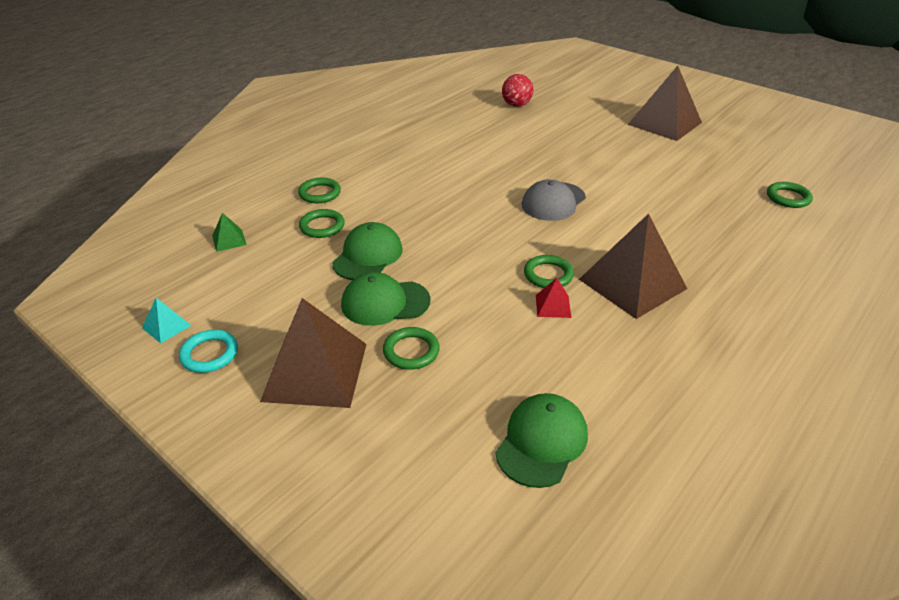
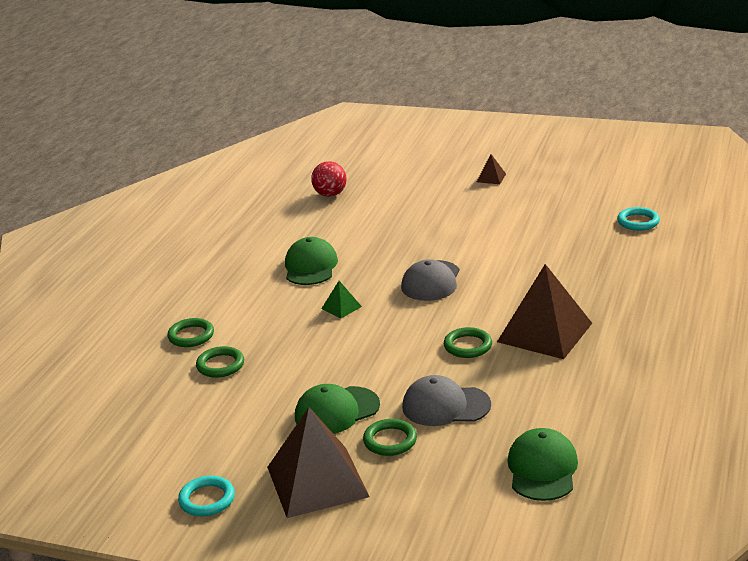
camera: 20 degrees left, 10 degrees down
(166, 326) = (142, 492): turquoise pyramid -> none
(229, 240) = (134, 404): green pyramid -> green pyramid (341, 307)
(368, 256) = (288, 378): green cap -> green cap (310, 266)
(488, 331) = (445, 406): none -> grey cap
(553, 306) = (488, 370): red pyramid -> none
(664, 123) = (491, 178): brown pyramid -> brown pyramid, size x0.43
(788, 198) = (638, 222): green ring -> turquoise ring

